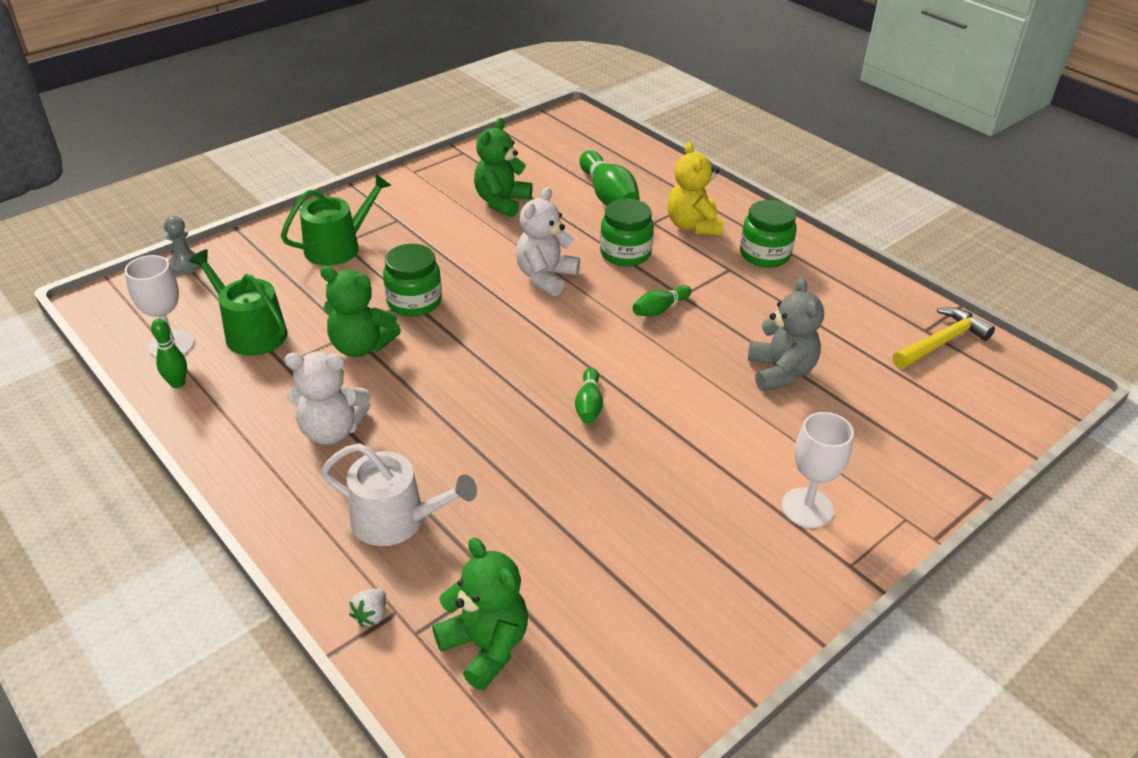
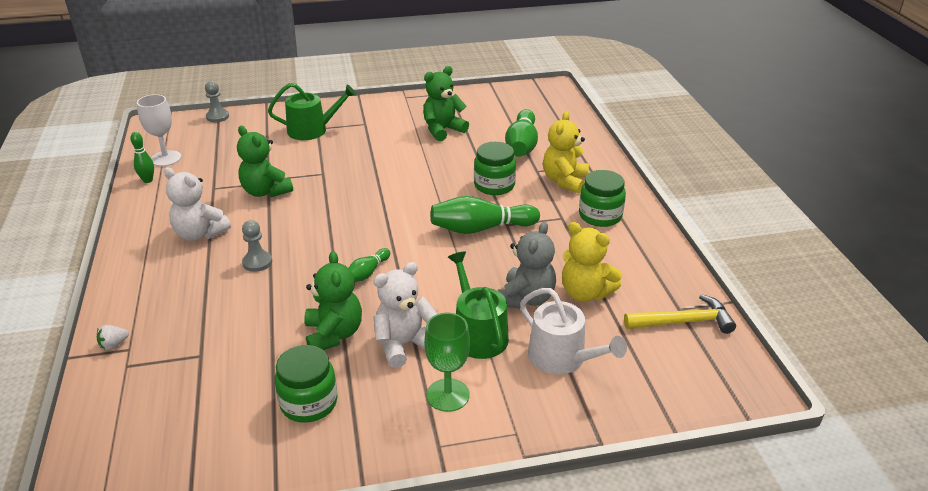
camera: 30 degrees right, 5 degrees down
(250, 332) = (213, 164): green watering can -> green watering can (477, 334)
(397, 520) = (182, 297): white watering can -> white watering can (562, 358)
(414, 302) = (324, 175): green jar -> green jar (309, 403)
(445, 440) = (257, 262): none -> grey pawn
(485, 646) = (155, 390): green teddy bear -> green teddy bear (334, 334)
(545, 277) = (423, 185): white teddy bear -> white teddy bear (404, 344)
(660, 309) = (480, 228): green bowling pin -> green bowling pin, size x1.85
(807, 508) = (448, 395): white goblet -> green goblet
(829, 345) = (585, 293): none -> yellow teddy bear

